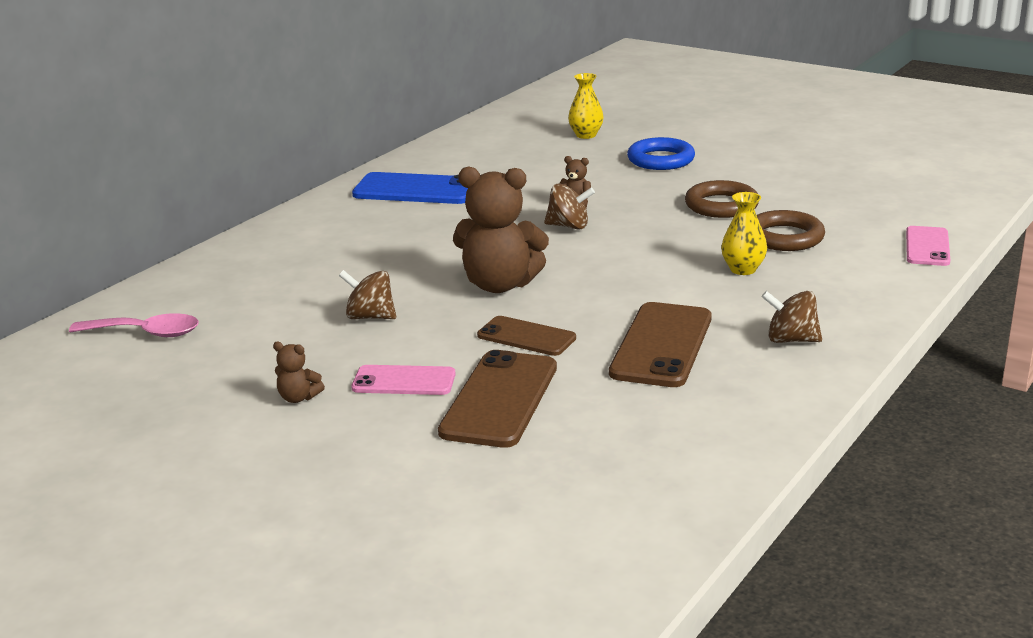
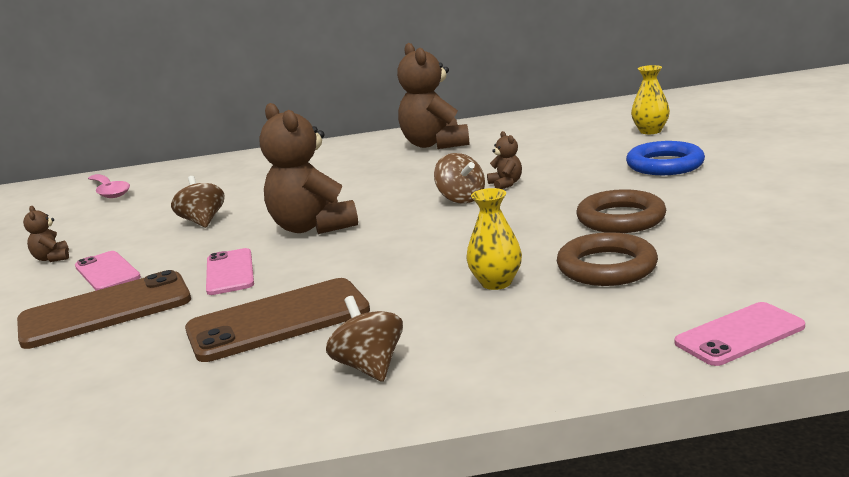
camera: 50 degrees right, 5 degrees down
(416, 190) = (435, 144): blue phone -> brown teddy bear
(526, 337) = (230, 272): brown phone -> pink phone

